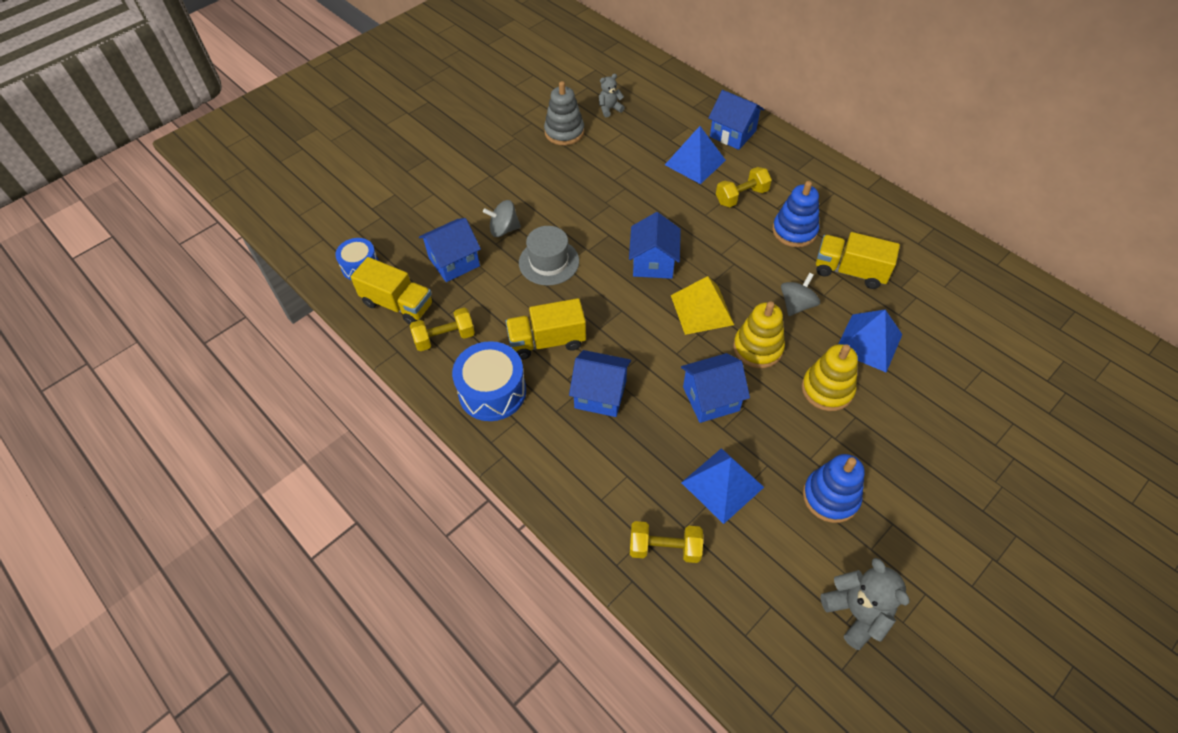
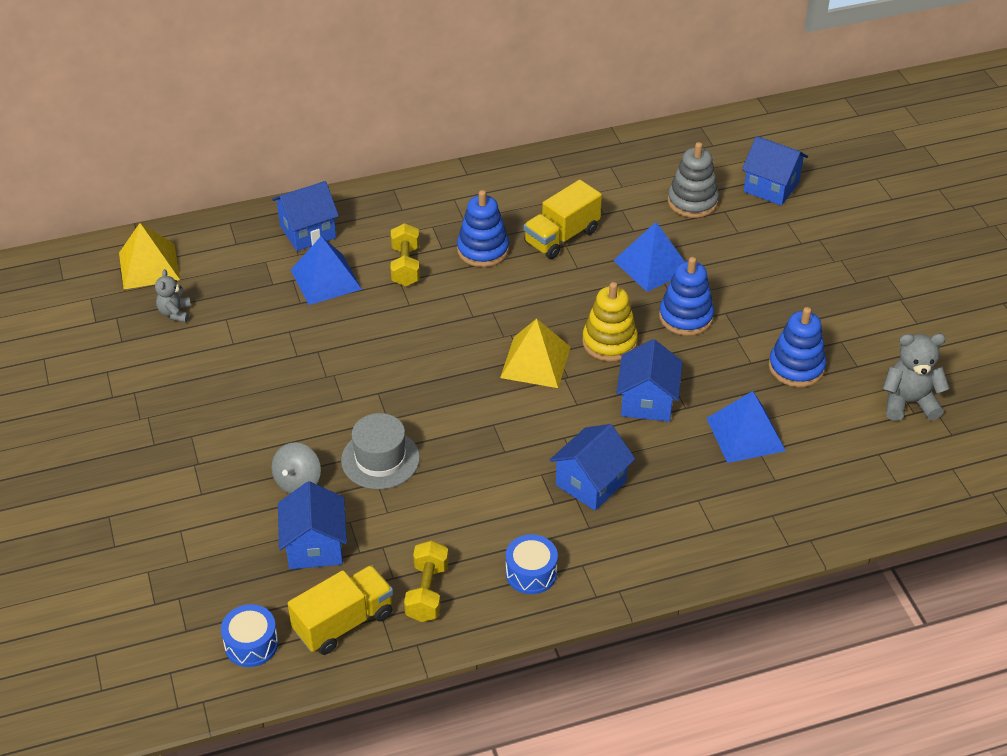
camera: 65 degrees left, 10 degrees down
(492, 391) = (531, 573): blue drum -> blue drum, size x0.62
(547, 341) = (493, 501): yellow truck -> none
(564, 132) = (179, 368): grey stacking toy -> grey stacking toy (692, 202)
(641, 79) = (149, 266): none -> yellow pyramid
(653, 263) = (446, 373): blue house -> blue house (771, 187)
(664, 548) = (789, 503): yellow dumbbell -> none
(796, 305) = (576, 292): grey spinning top -> none
(827, 389) = (686, 317): yellow stacking toy -> blue stacking toy

